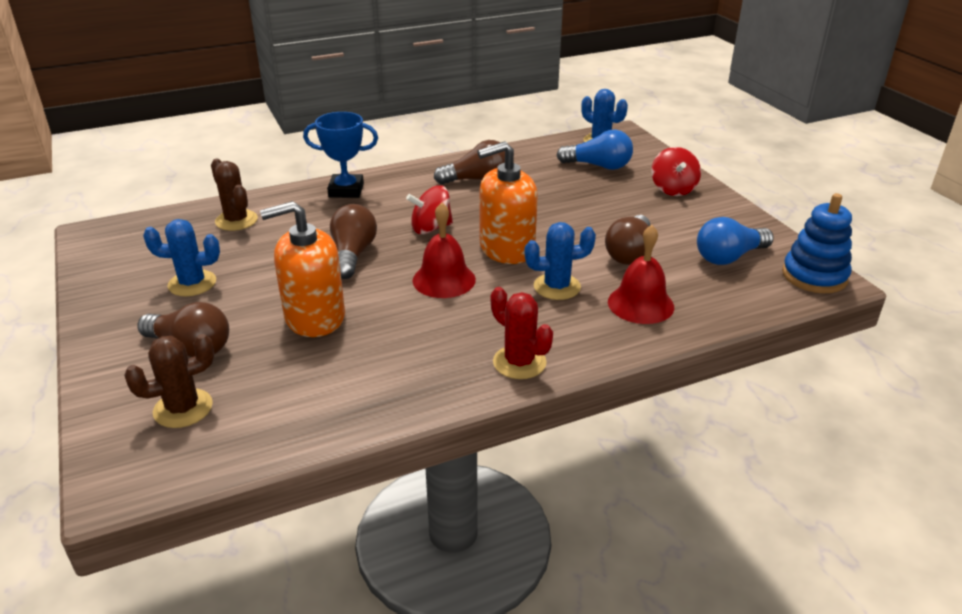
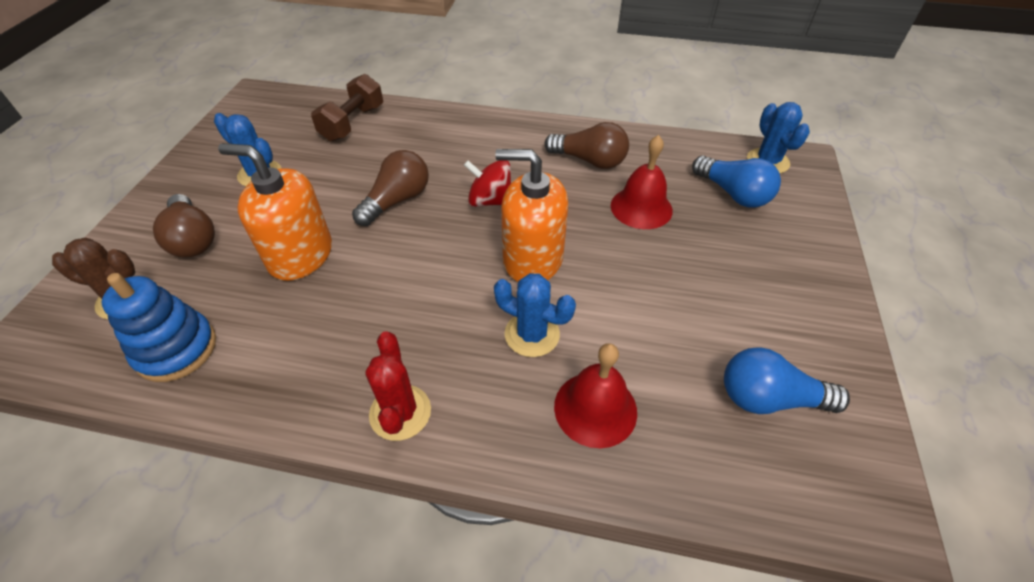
camera: 35 degrees right, 15 degrees up
(236, 220) = (353, 123): brown cactus -> brown dumbbell
(346, 190) = (464, 126): blue trophy -> none
(444, 280) = (439, 268): red bell -> red bell (641, 207)
(630, 253) = (652, 330): brown light bulb -> none
(673, 189) = (792, 263): red spinning top -> none
(814, 276) = (862, 494): blue stacking toy -> blue stacking toy (176, 349)

